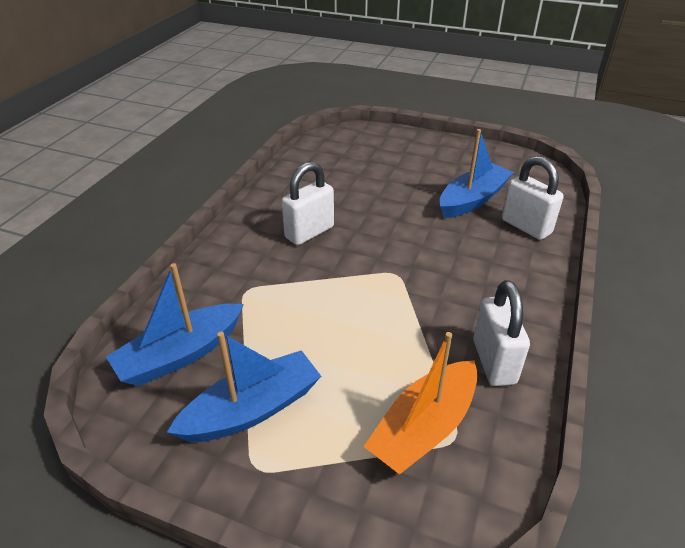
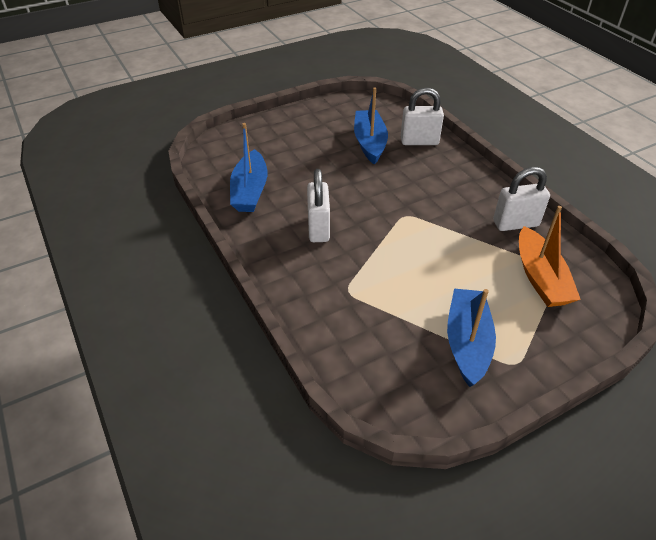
camera: 50 degrees left, 5 degrees up
(180, 354) = (383, 355): blue boat -> blue boat (250, 191)
(493, 362) = (515, 224): white padlock -> white padlock turned 45 degrees counterclockwise

